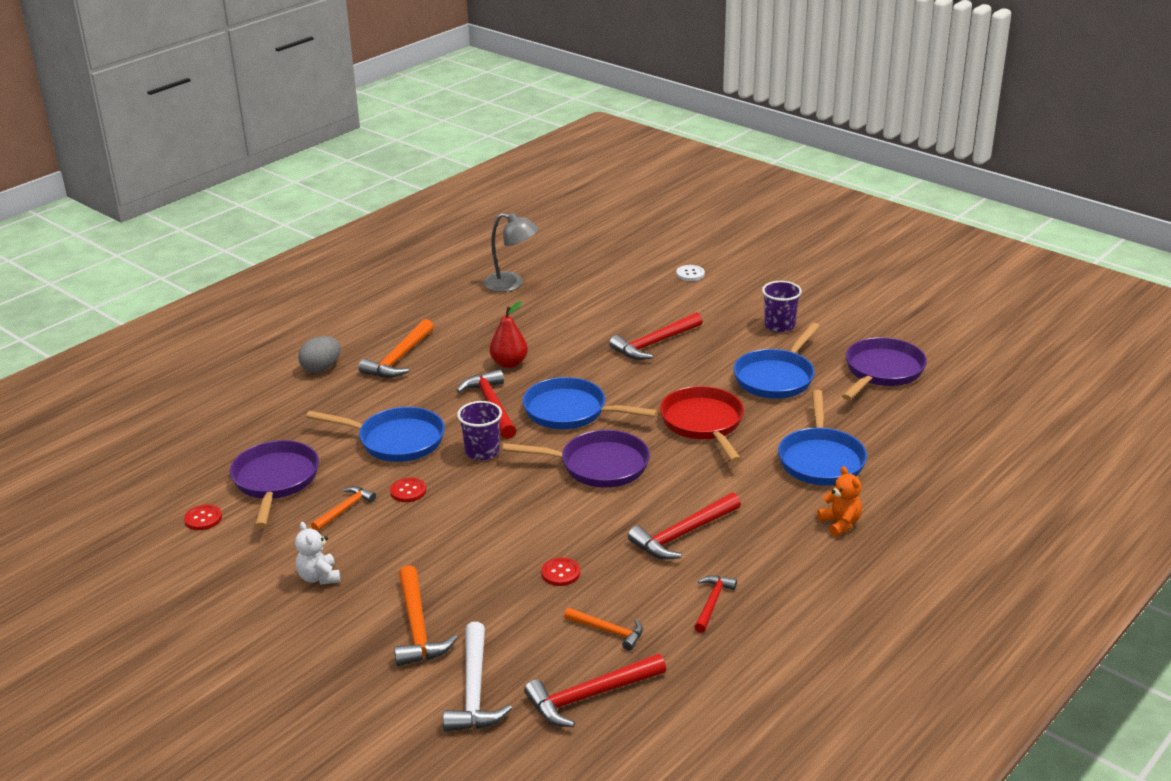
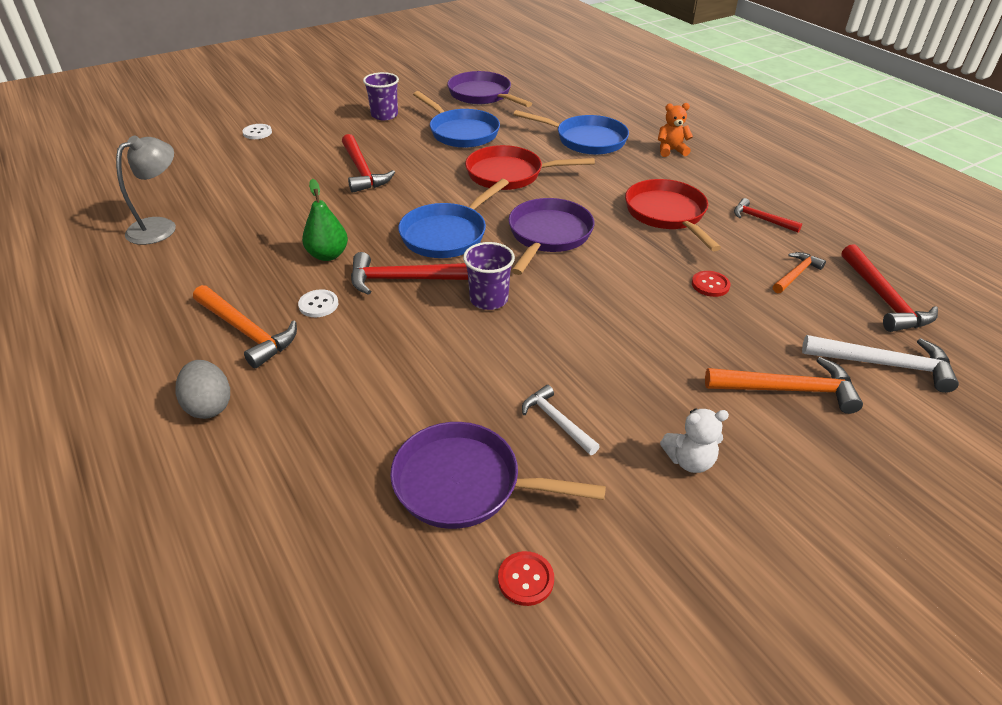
camera: 75 degrees left, 10 degrees up
(345, 509) = (557, 421): orange hammer -> white hammer
(396, 440) = (430, 359): blue pan -> none
(408, 491) = (539, 363): red button -> none
(442, 377) = (318, 305): none -> white button
(509, 363) = (328, 255): red pear -> green pear
(682, 534) = (667, 214): red hammer -> red pan

